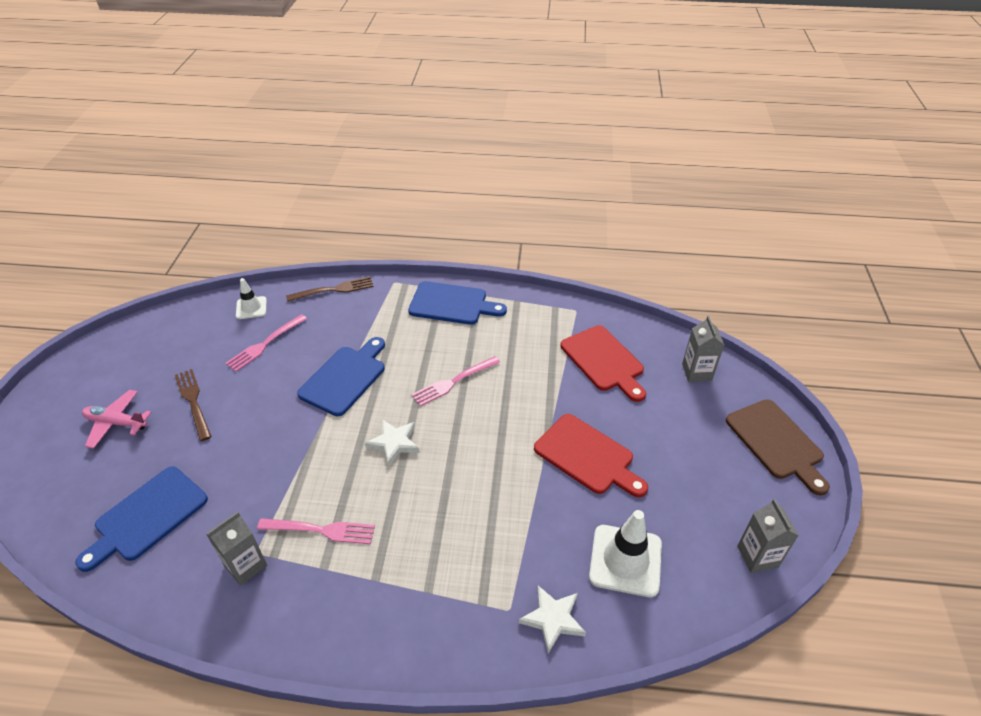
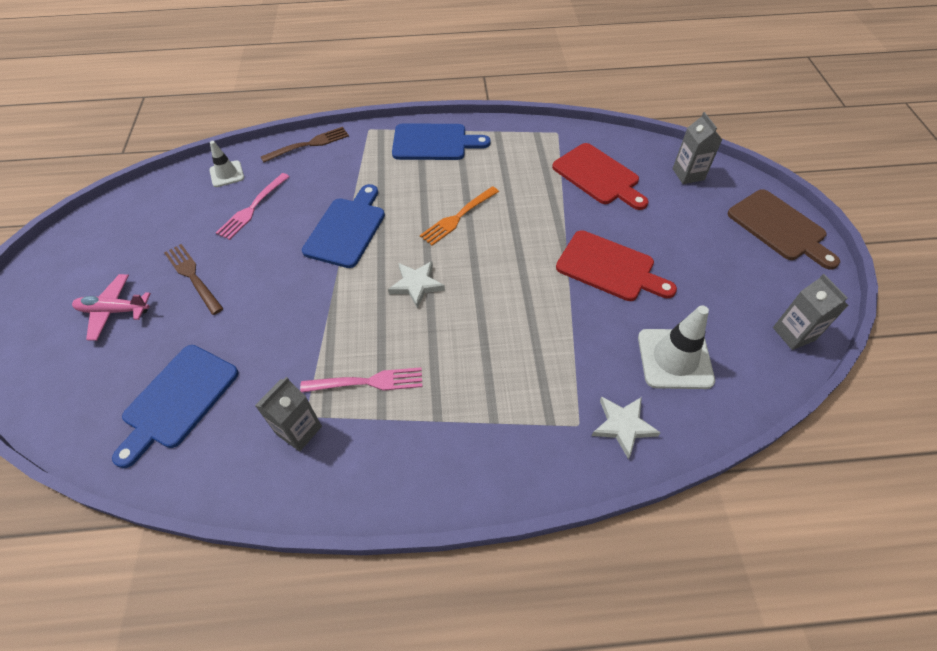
camera: 10 degrees left, 10 degrees up
(453, 382) = (458, 217): pink fork -> orange fork

